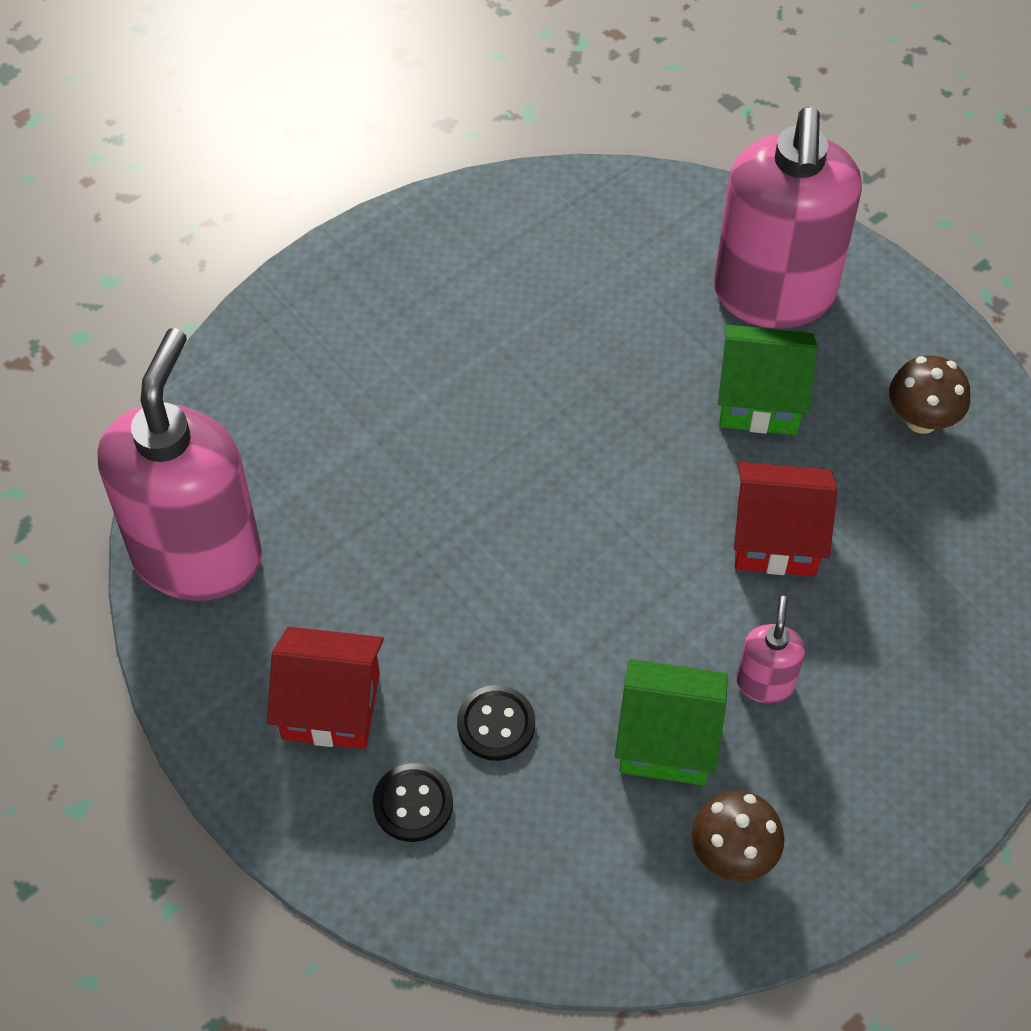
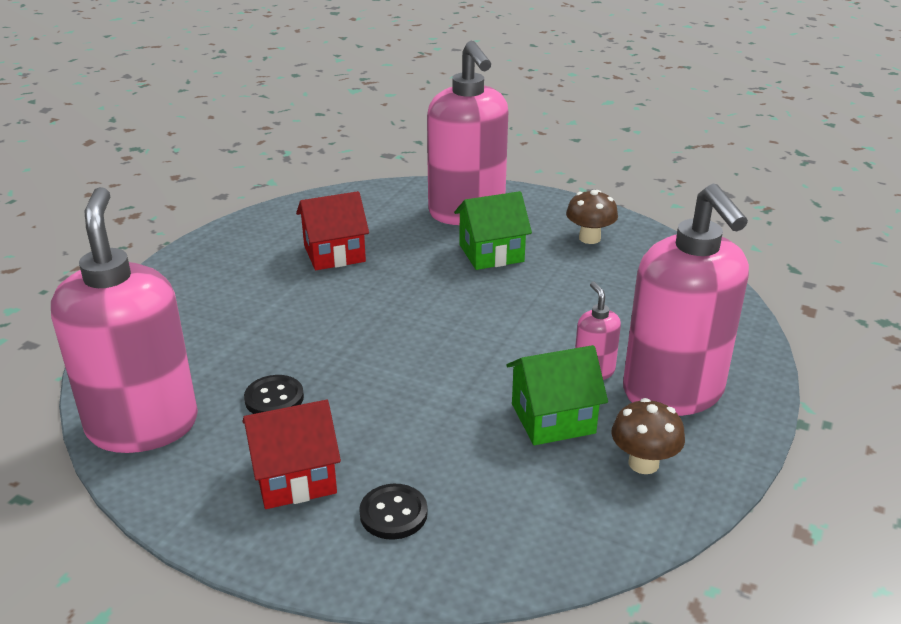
camera: 25 degrees left, 25 degrees down
(496, 724) = (427, 448): black button -> black button (274, 398)
(776, 538) = (547, 306): red house -> red house (334, 253)
(844, 760) = (673, 392): none -> pink soap dispenser

